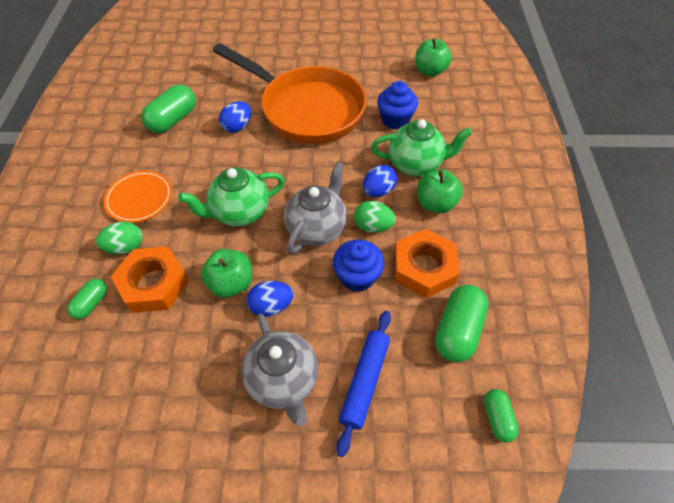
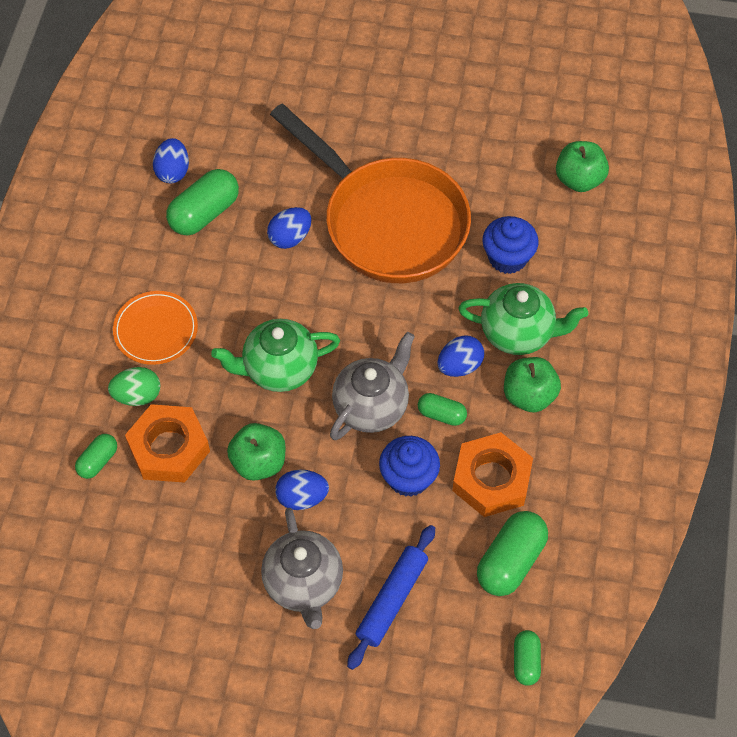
camera: 10 degrees right, 5 degrees up
(148, 98) = (173, 171): none -> blue egg
(373, 226) = (441, 414): green egg -> green capsule

